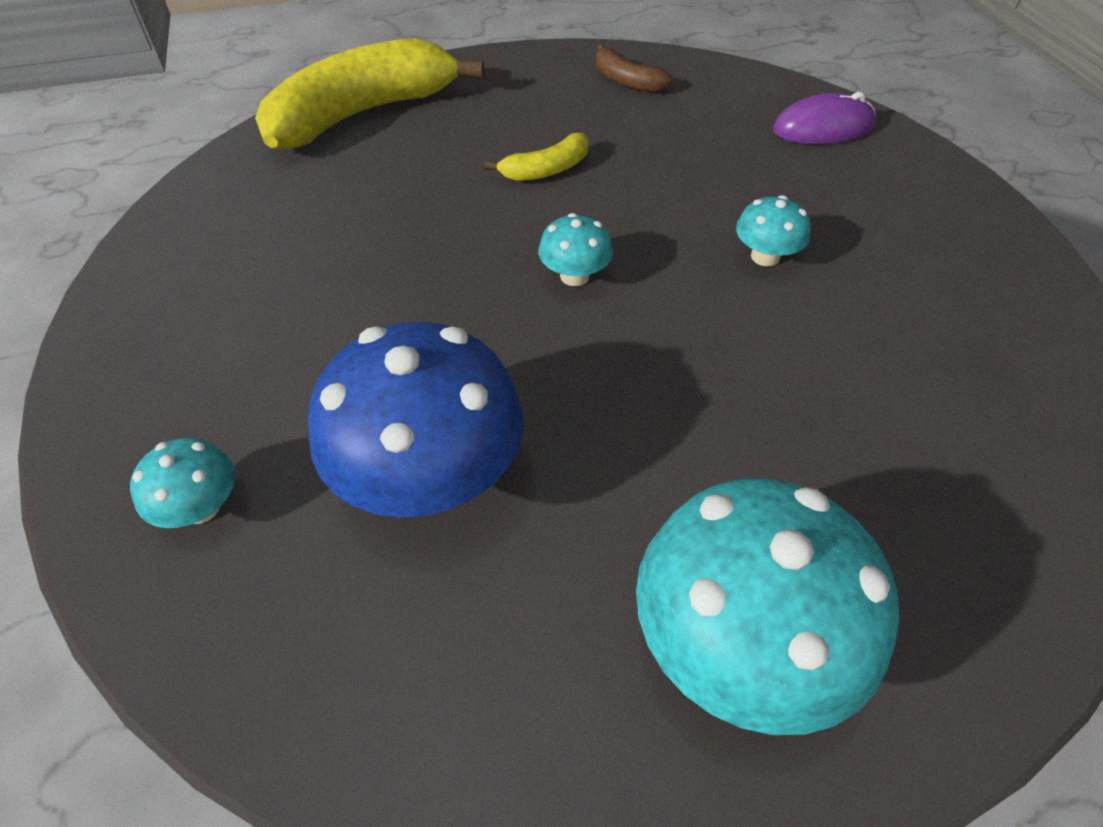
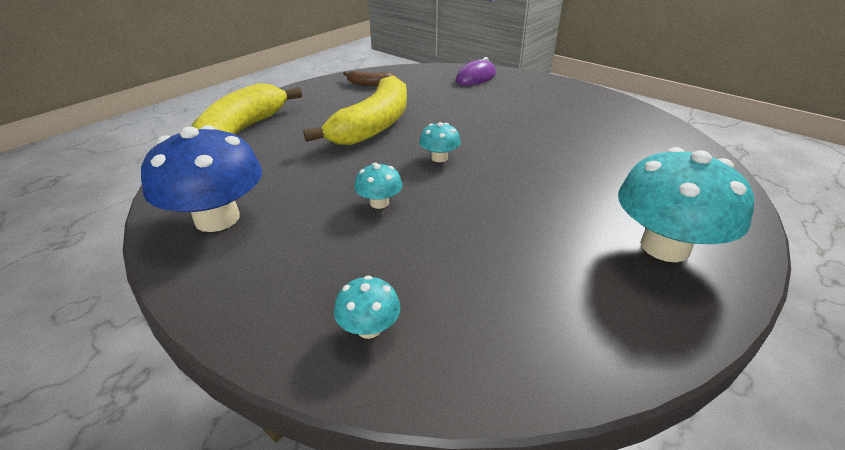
camera: 35 degrees left, 15 degrees down
(430, 475) = (472, 255): blue mushroom -> blue mushroom (217, 218)
(546, 170) = (374, 125): yellow banana -> yellow banana, size x2.25
(765, 256) = (509, 124): turquoise mushroom -> turquoise mushroom (379, 203)

